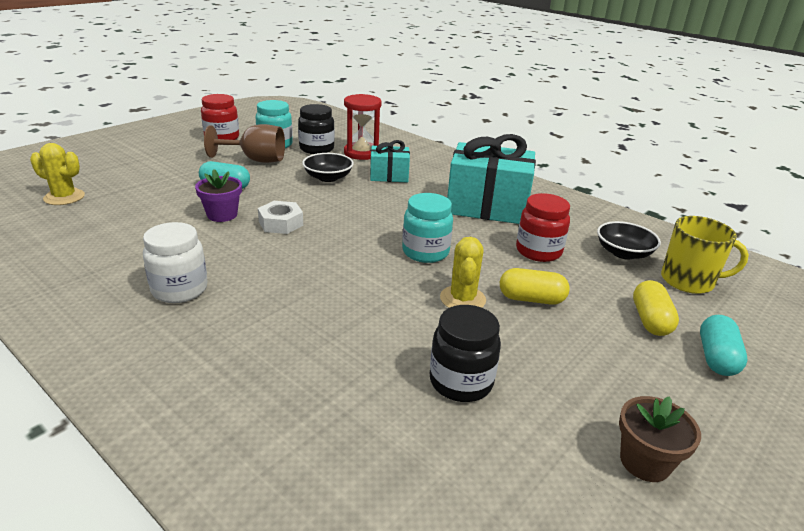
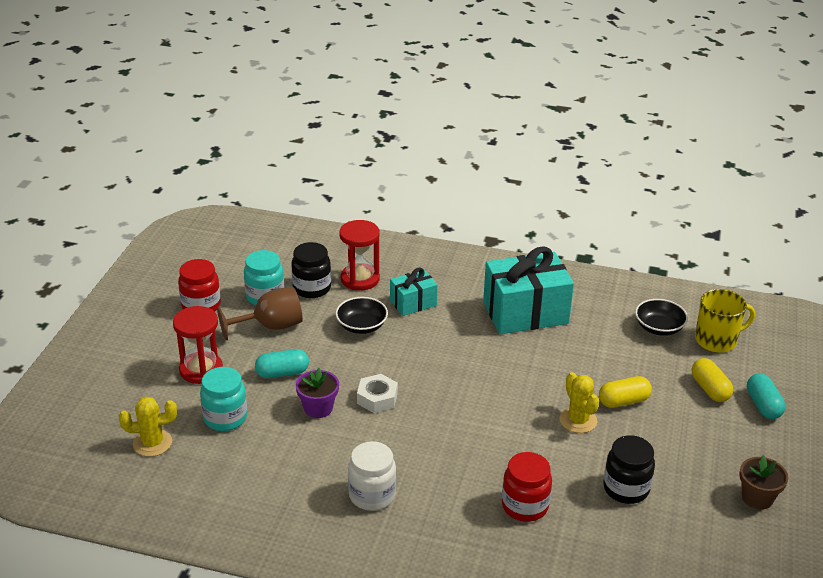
camera: 25 degrees left, 5 degrees up
(168, 168) = (201, 370): none -> red hourglass
(425, 252) = (517, 385): turquoise jar -> turquoise jar (225, 418)
(538, 251) = (598, 350): red jar -> red jar (525, 506)

